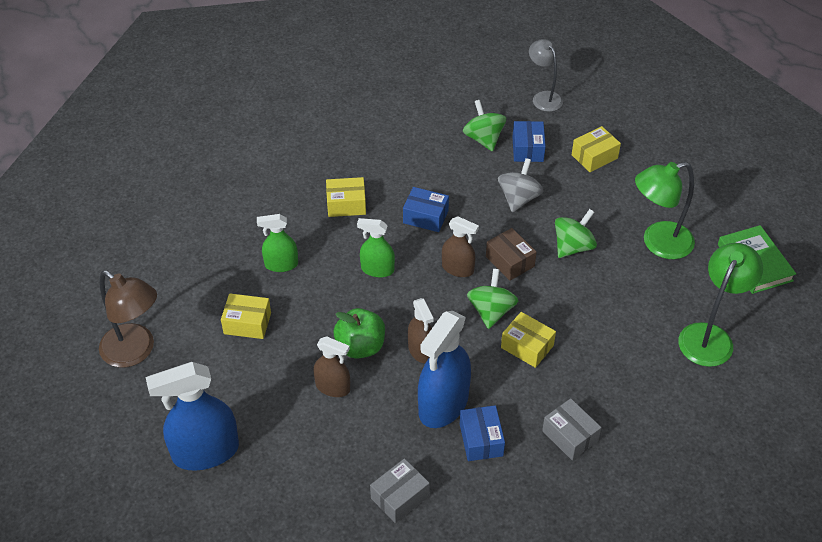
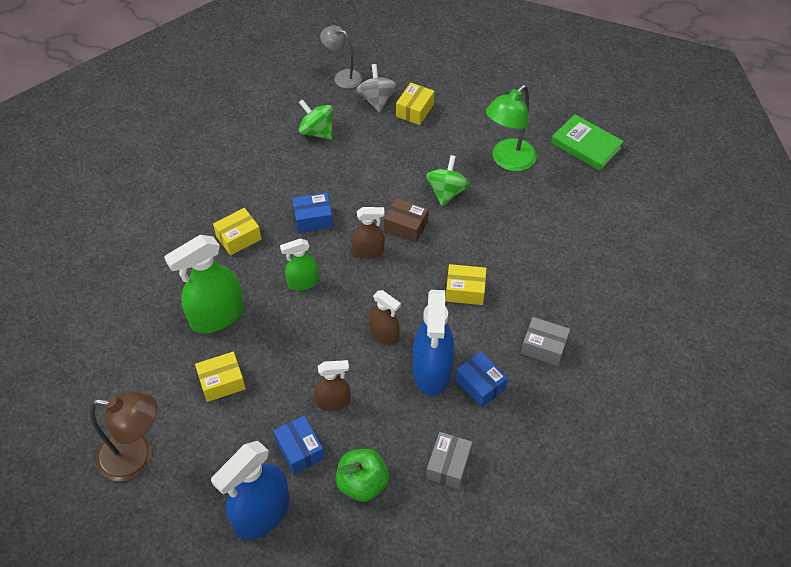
camera: 30 degrees left, 5 degrees up
(281, 264) = (217, 316): green spray bottle -> green spray bottle, size x1.77
(360, 347) = (333, 355): green apple -> green apple (362, 483)
(491, 311) = (418, 274): green spinning top -> none
(519, 198) = (378, 170): grey spinning top -> grey spinning top (377, 100)
(527, 149) = (358, 126): blue box -> blue box (300, 450)
(710, 336) = (592, 218): green lamp -> none

